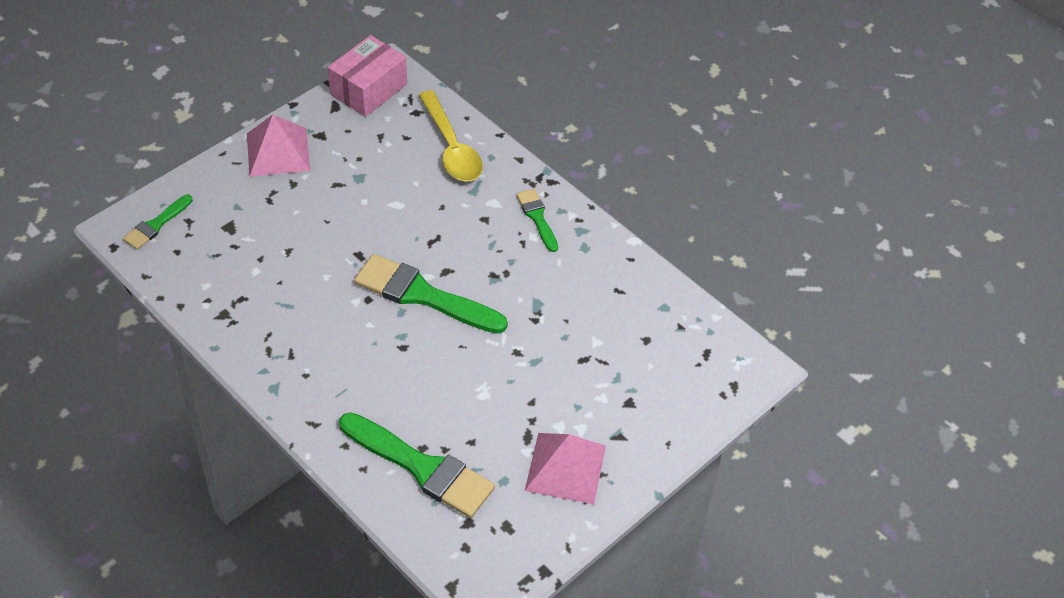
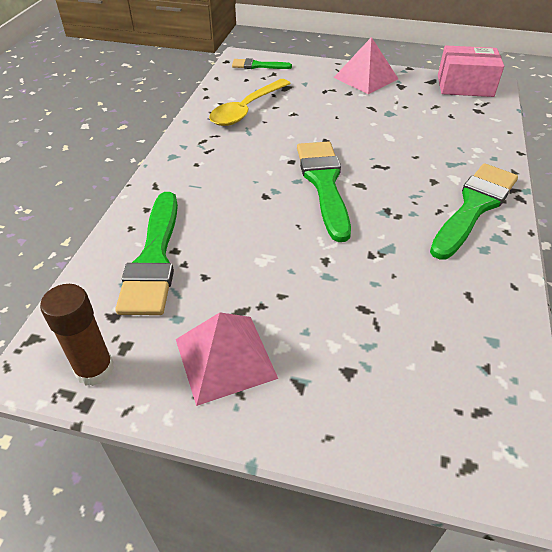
camera: 60 degrees right, 5 degrees down
(451, 147) = (473, 137): yellow spoon -> yellow spoon (247, 109)
(516, 554) = (95, 369): none -> brown glue stick
(537, 217) = (474, 207): green brush -> green brush, size x1.88

